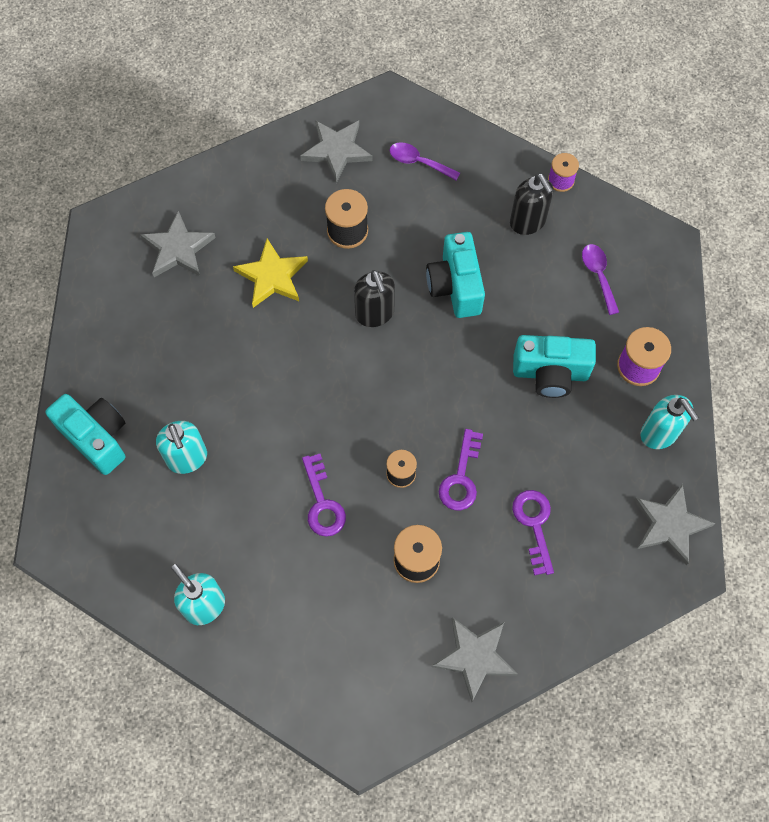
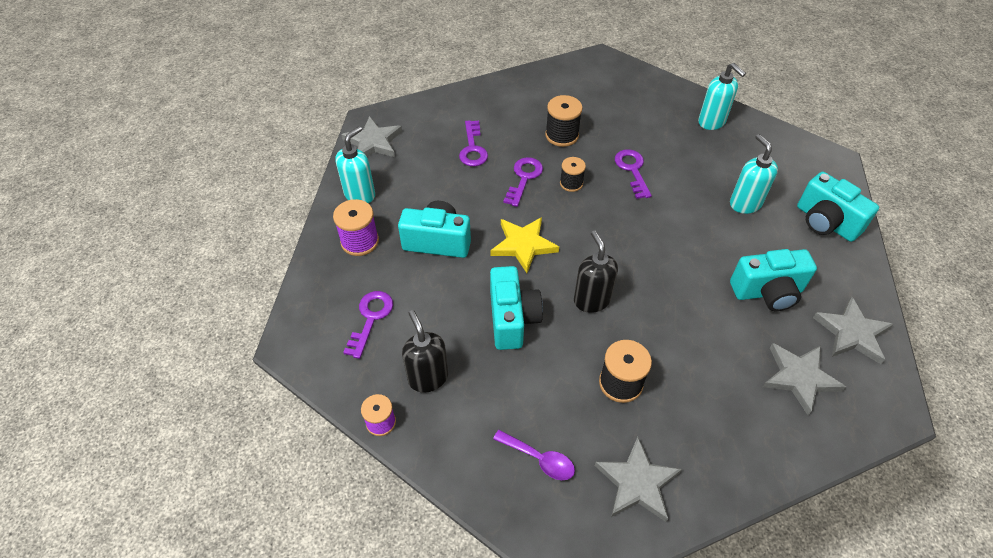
camera: 175 degrees left, 15 degrees down
(187, 338) = (767, 292): none -> turquoise camera
(272, 276) = (695, 342): yellow star -> yellow star (523, 245)
(475, 657) = (526, 89): grey star -> grey star (852, 333)
(598, 276) = (370, 318): purple spoon -> purple key
(659, 434) = (360, 194): turquoise soap dispenser -> turquoise soap dispenser turned 60 degrees clockwise

